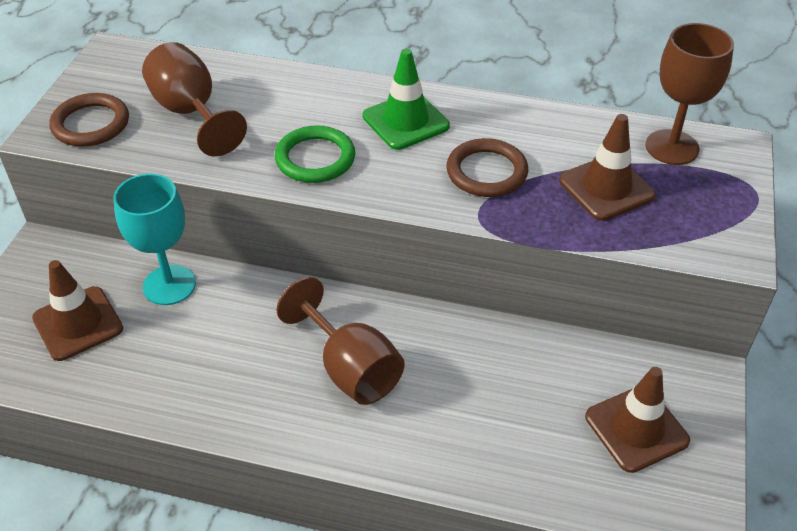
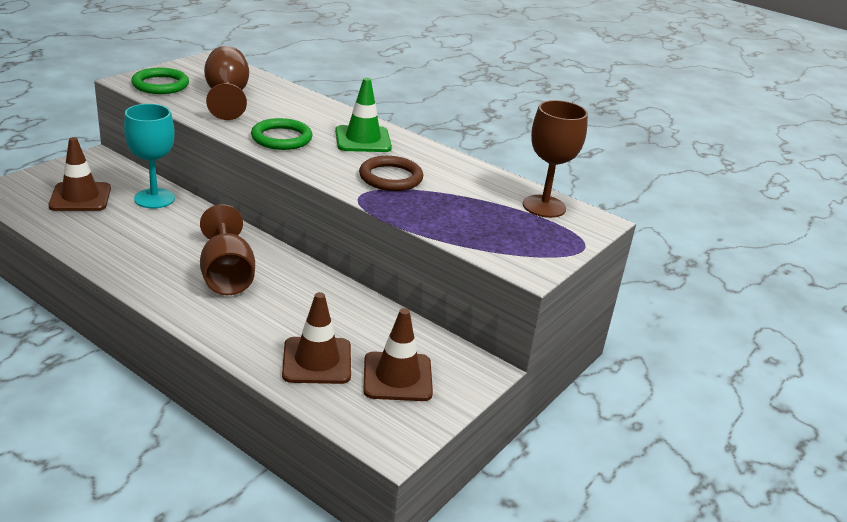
camera: 20 degrees right, 15 degrees down
(91, 124) = (160, 85): brown ring -> green ring
(606, 188) = (469, 210): brown traffic cone -> brown traffic cone (317, 361)

